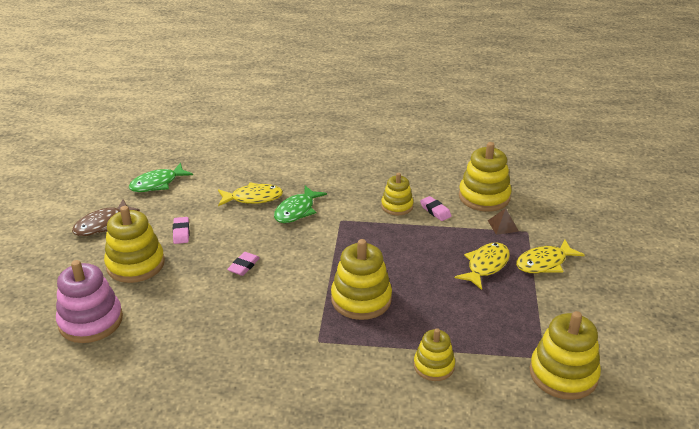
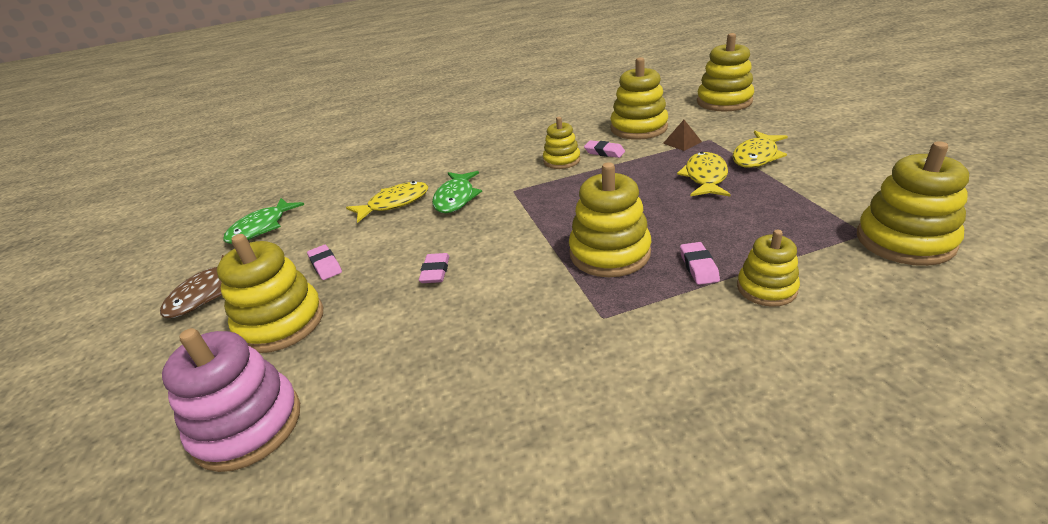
camera: 20 degrees left, 0 degrees up
(407, 333) = (698, 267): none -> pink eraser
(582, 196) = (724, 101): none -> yellow stacking toy

